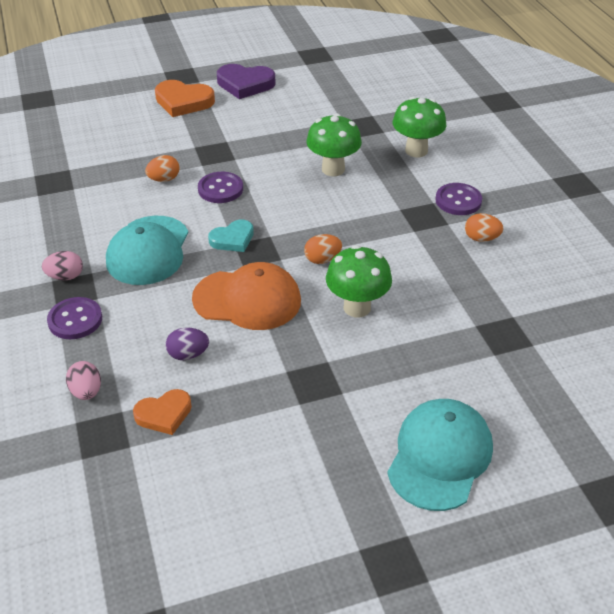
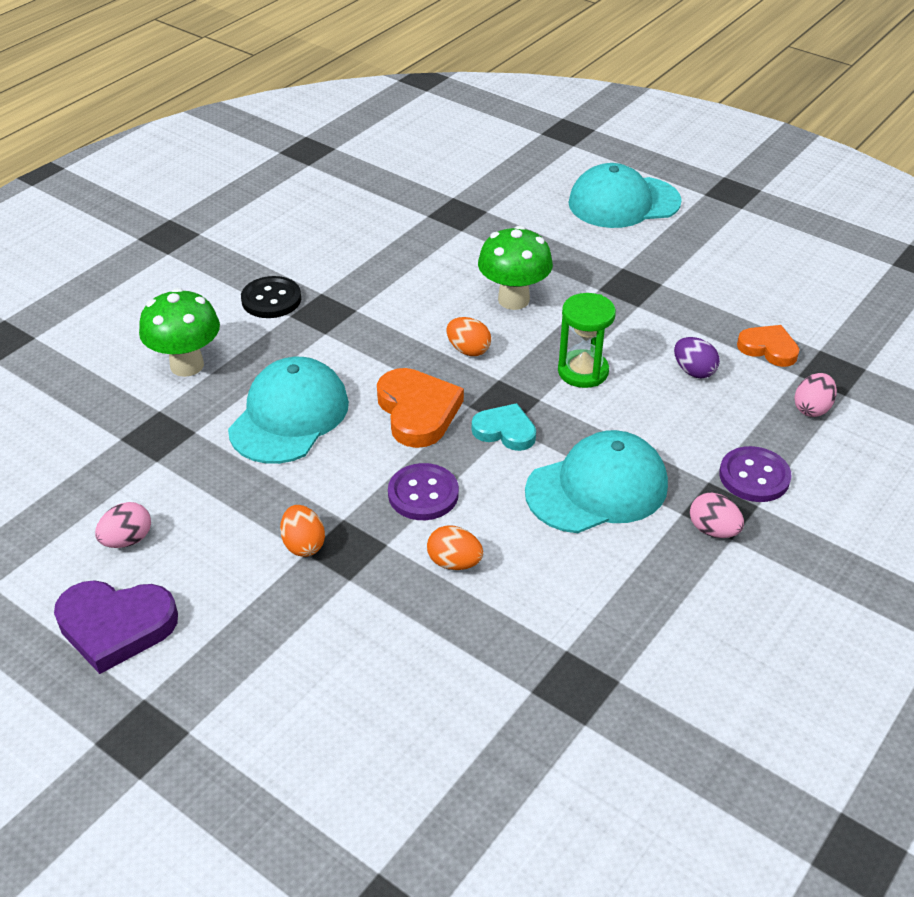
camera: 125 degrees left, 0 degrees up
(183, 102) = (230, 675): orange heart -> orange heart (417, 411)
(245, 84) = (116, 626): purple heart -> purple heart turned 120 degrees clockwise
(247, 299) = (583, 371): orange cap -> green hourglass
(294, 99) = (127, 540): none -> pink egg
(333, 169) = (289, 416): green mushroom -> turquoise cap
(458, 201) = (271, 299): purple button -> black button
(481, 238) = (327, 264): orange egg -> orange egg (303, 544)

